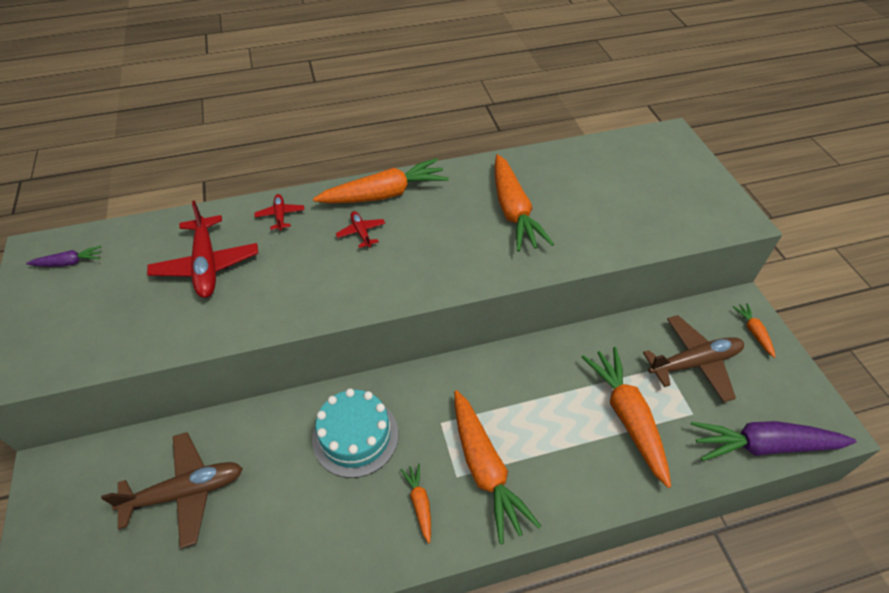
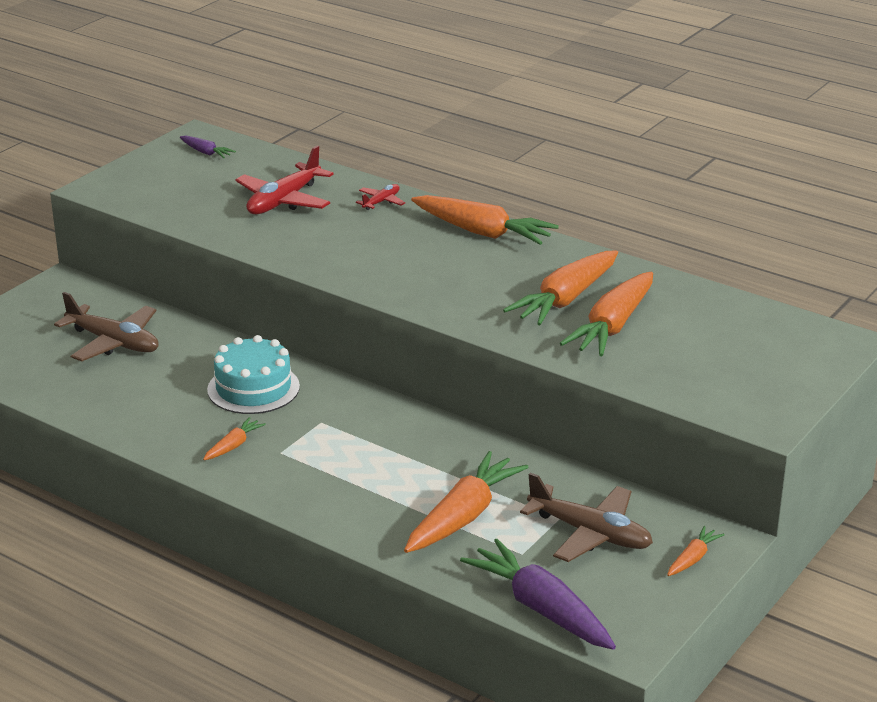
camera: 50 degrees right, 20 degrees down
(361, 232) = (419, 243): red plane -> none
(485, 468) = (306, 462): orange carrot -> orange carrot (613, 326)

